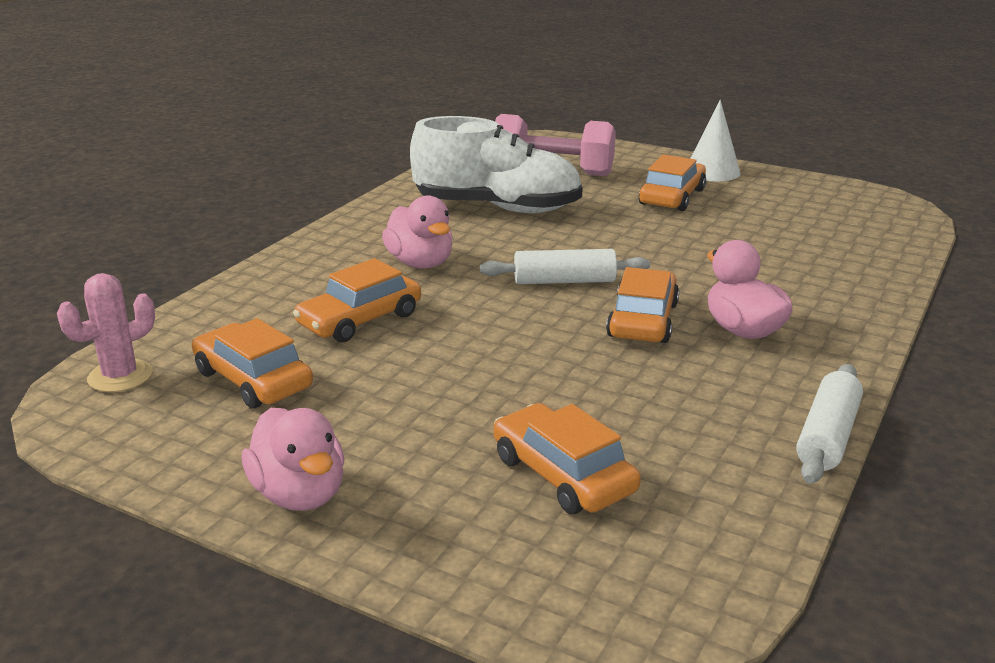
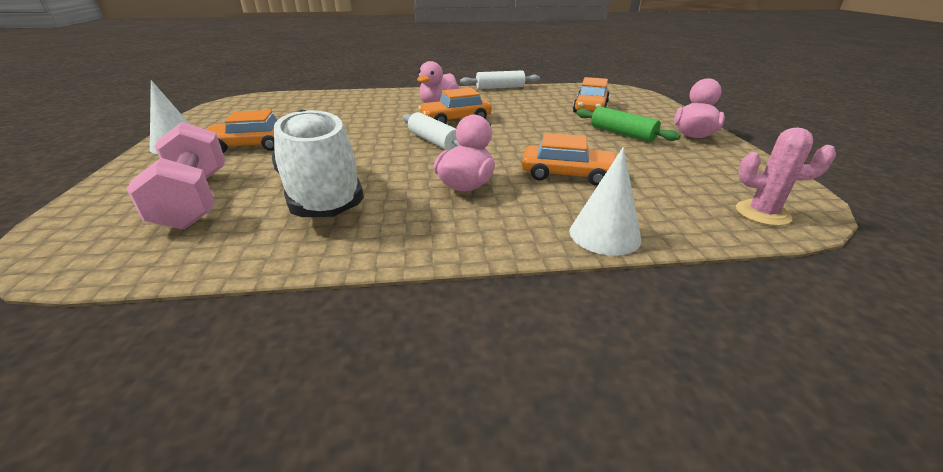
camera: 125 degrees left, 5 degrees up
(247, 285) = (604, 235): none -> white cone
(253, 380) = (671, 175): orange car -> none
(404, 426) = (622, 134): none -> green rolling pin

